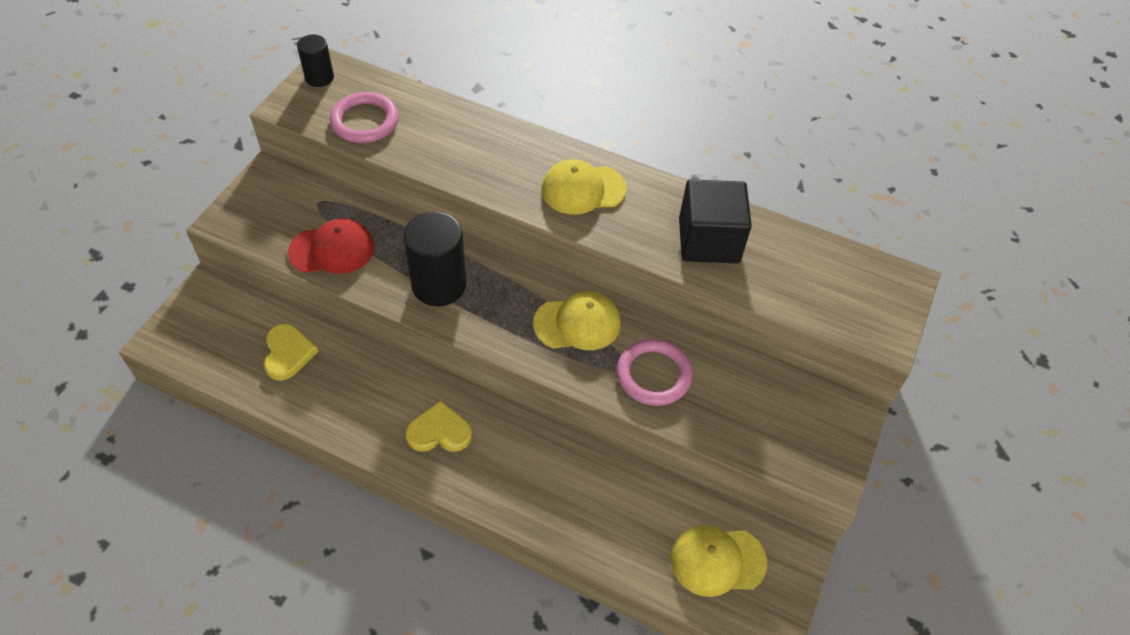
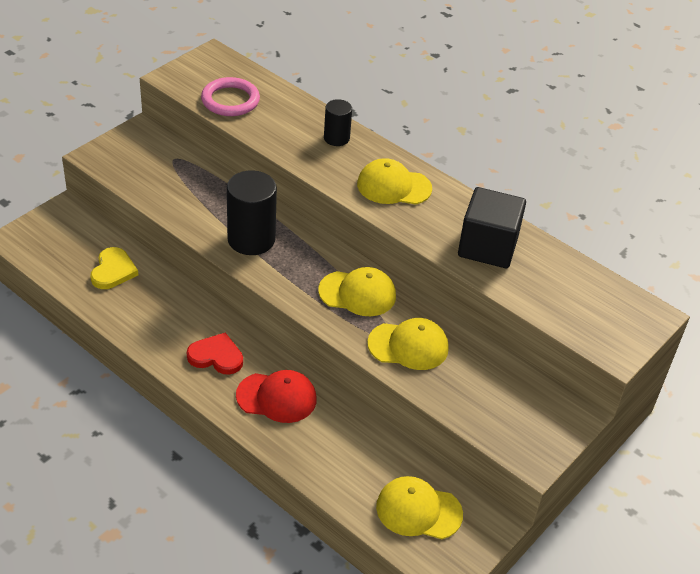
camera: 15 degrees right, 10 degrees down
(319, 77) = (205, 62): black cylinder -> black cylinder (336, 138)
(332, 249) = (173, 195): red cap -> red cap (277, 397)
(439, 431) = (216, 356): yellow heart -> red heart
(653, 375) = (408, 346): pink ring -> yellow cap

